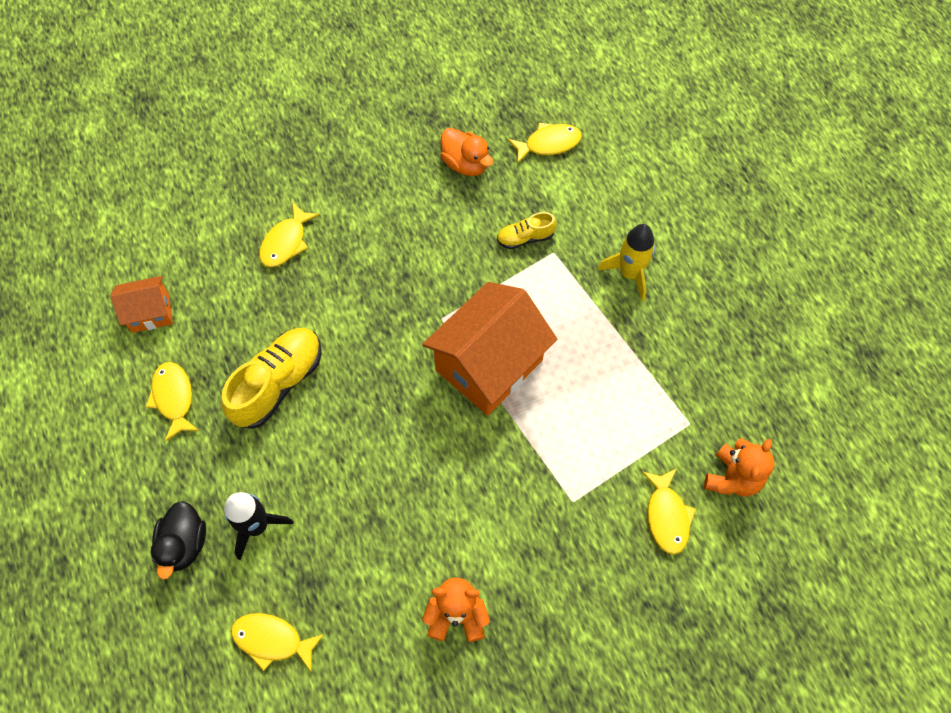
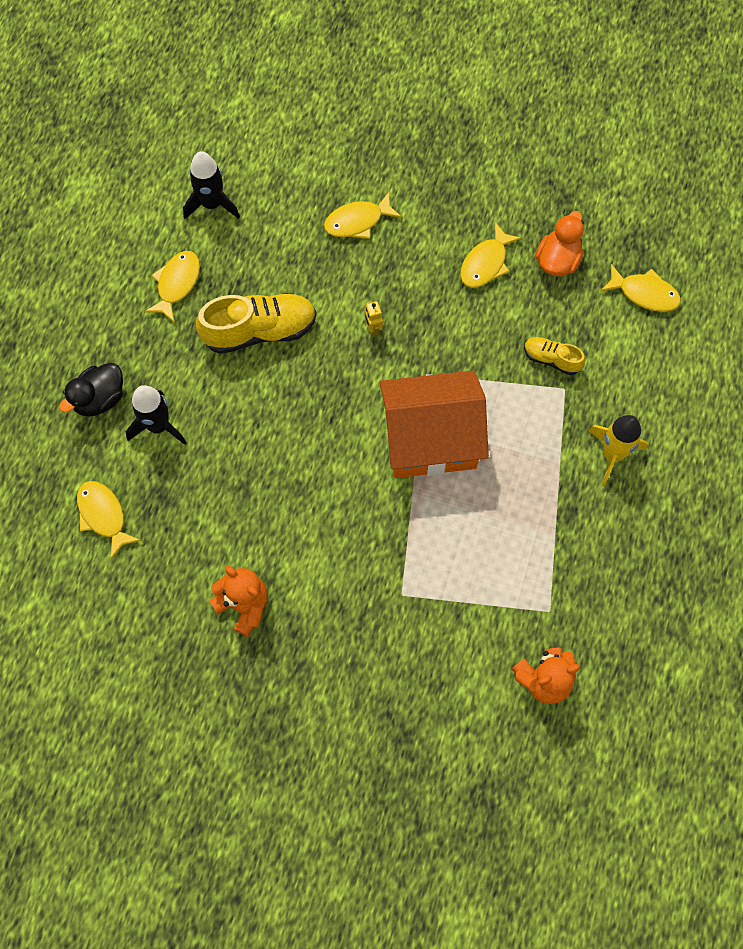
camera: 40 degrees right, 5 degrees up
(150, 313) = (212, 204): orange house -> black rocket
(370, 314) = (373, 328): none -> yellow robot
(465, 164) = (557, 260): orange duck -> orange duck turned 150 degrees counterclockwise
(666, 516) = (464, 664): yellow fish -> yellow fish (486, 263)

